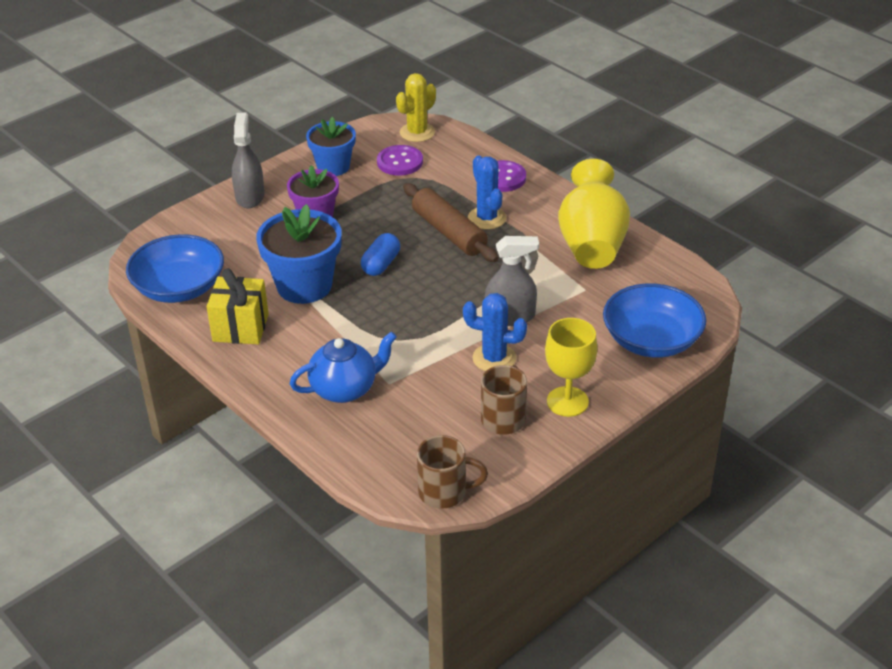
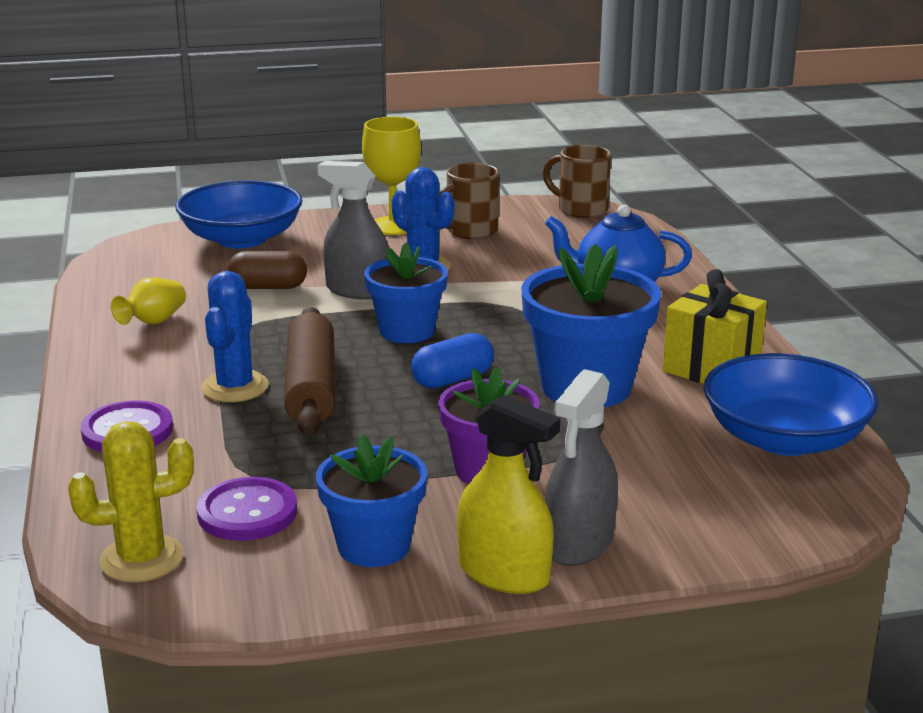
camera: 150 degrees left, 15 degrees down
(272, 174) = (504, 573): none -> yellow spray bottle
(442, 291) = (407, 331): none -> blue flower pot
(568, 298) = (268, 287): none -> brown capsule
(592, 244) = (153, 322): yellow vase -> yellow vase, size x0.43

